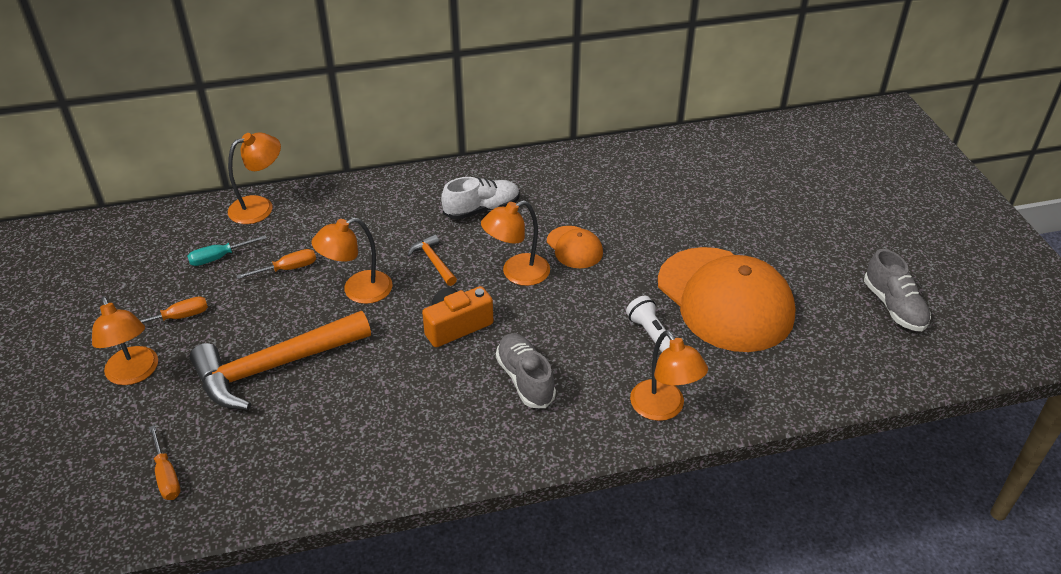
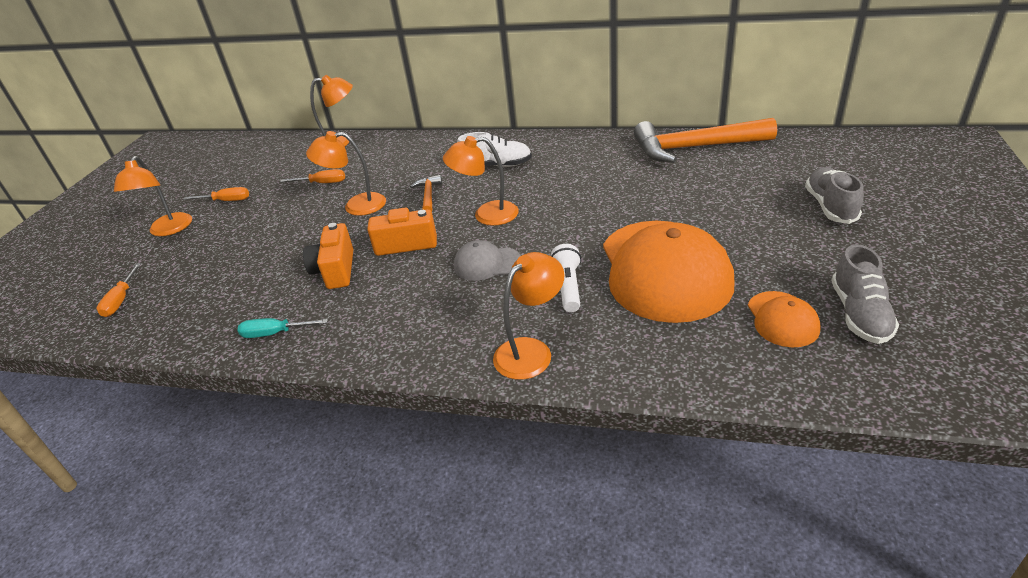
camera: 30 degrees right, 5 degrees down
(219, 258) = (286, 169): turquoise screwdriver -> turquoise screwdriver (275, 333)
(275, 367) = (255, 245): orange hammer -> orange hammer (695, 148)
(403, 375) = (335, 270): none -> orange camera
(525, 379) = (427, 295): grey shoe -> grey shoe (830, 206)
(558, 330) = (486, 263): none -> grey cap
(574, 247) = (551, 204): orange cap -> orange cap (782, 319)
(663, 409) = (531, 351): orange lamp -> orange lamp turned 135 degrees counterclockwise

